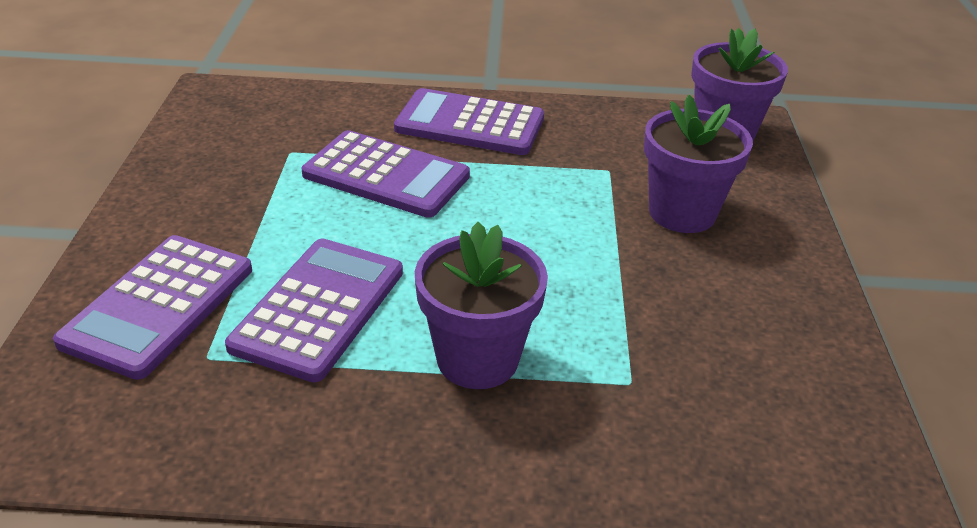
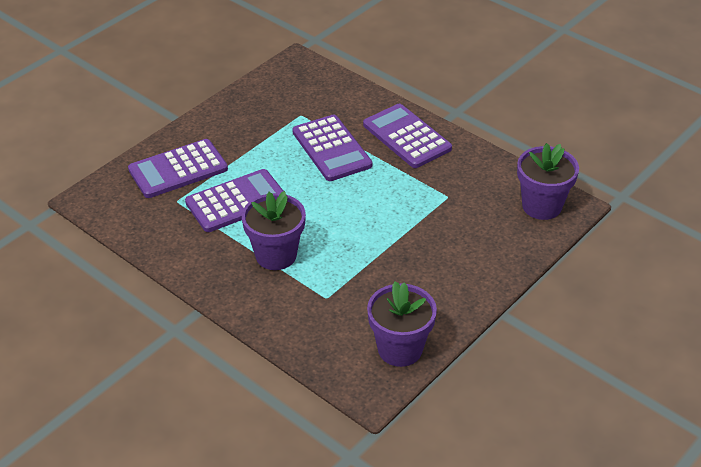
camera: 40 degrees right, 5 degrees up
(682, 213) = (454, 237): purple flower pot -> purple flower pot (400, 349)

